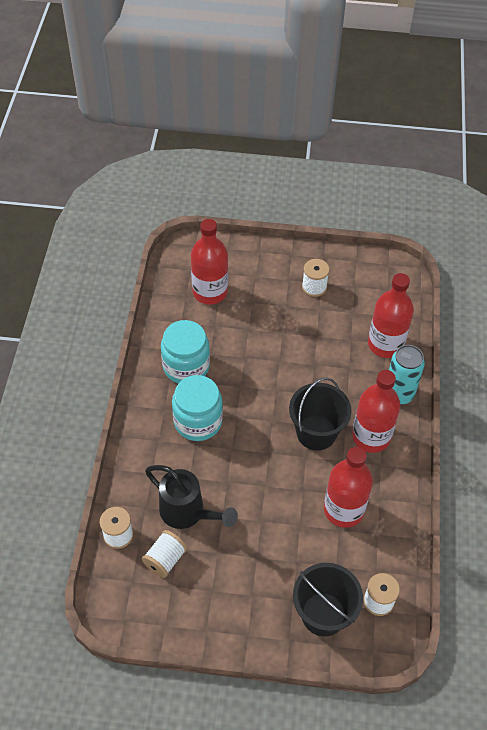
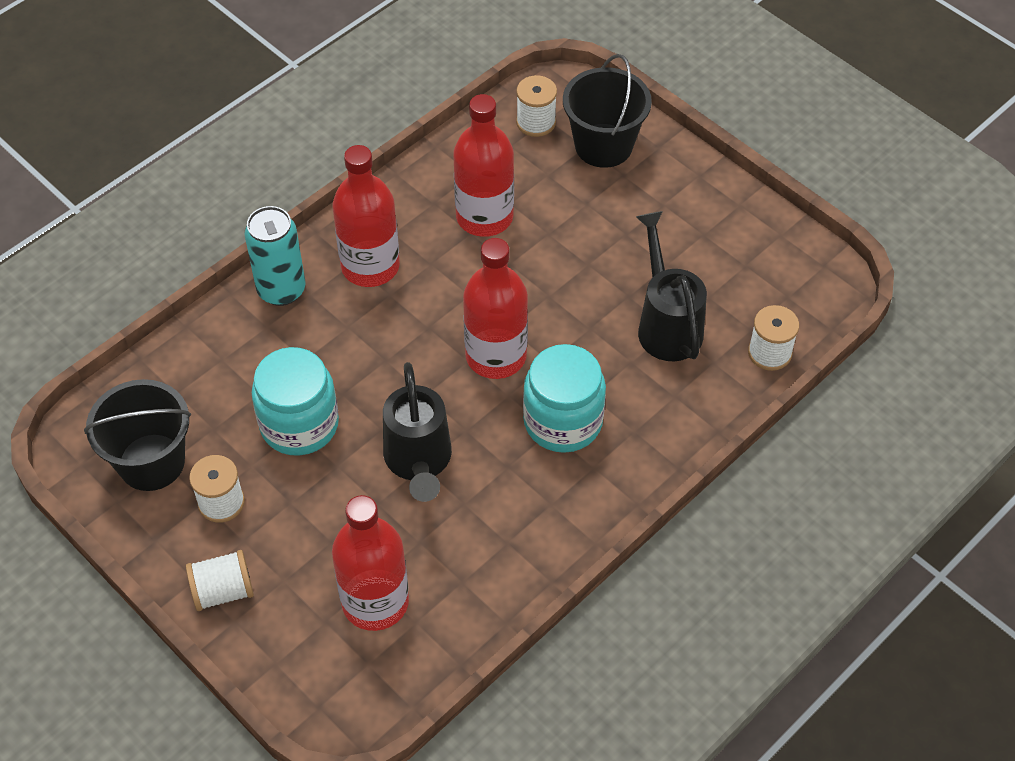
camera: 140 degrees left, 0 degrees up
(165, 559) = (732, 294): white spool -> white spool (223, 591)
(186, 366) = (513, 507): turquoise jar -> turquoise jar (299, 424)
(248, 357) = (418, 462): none -> black watering can
(316, 432) = (429, 312): black bucket -> black bucket (151, 462)
(385, 344) = (224, 357): red bottle -> red bottle (496, 356)

